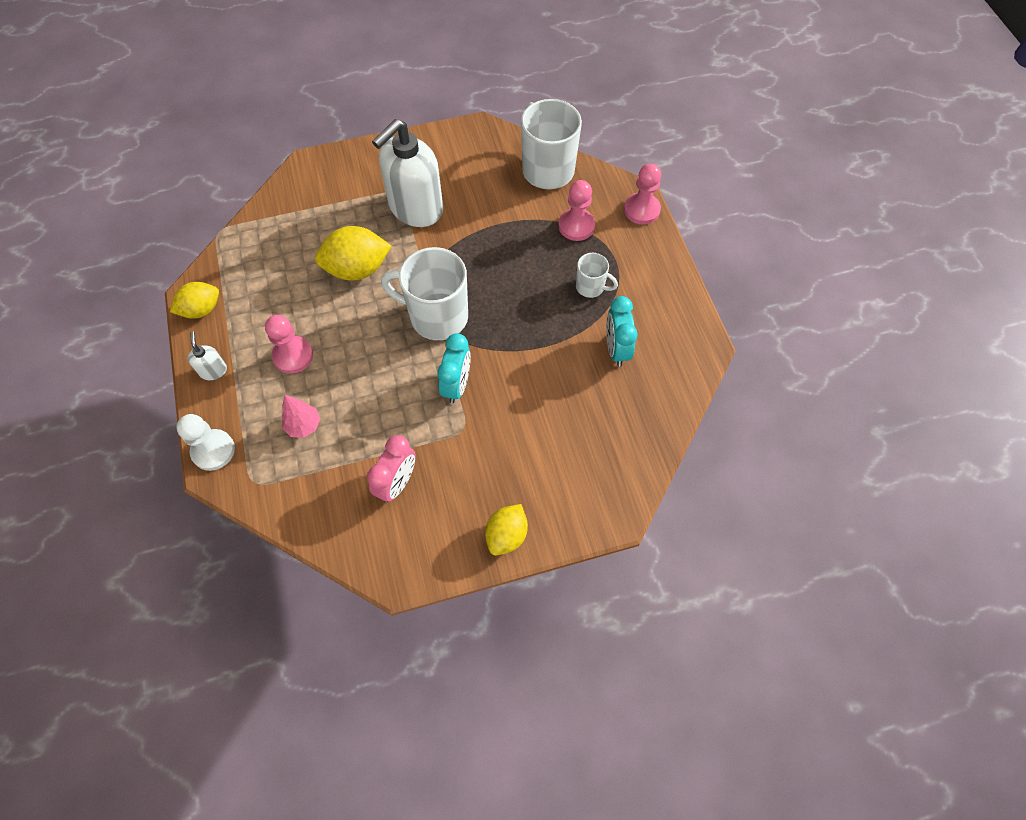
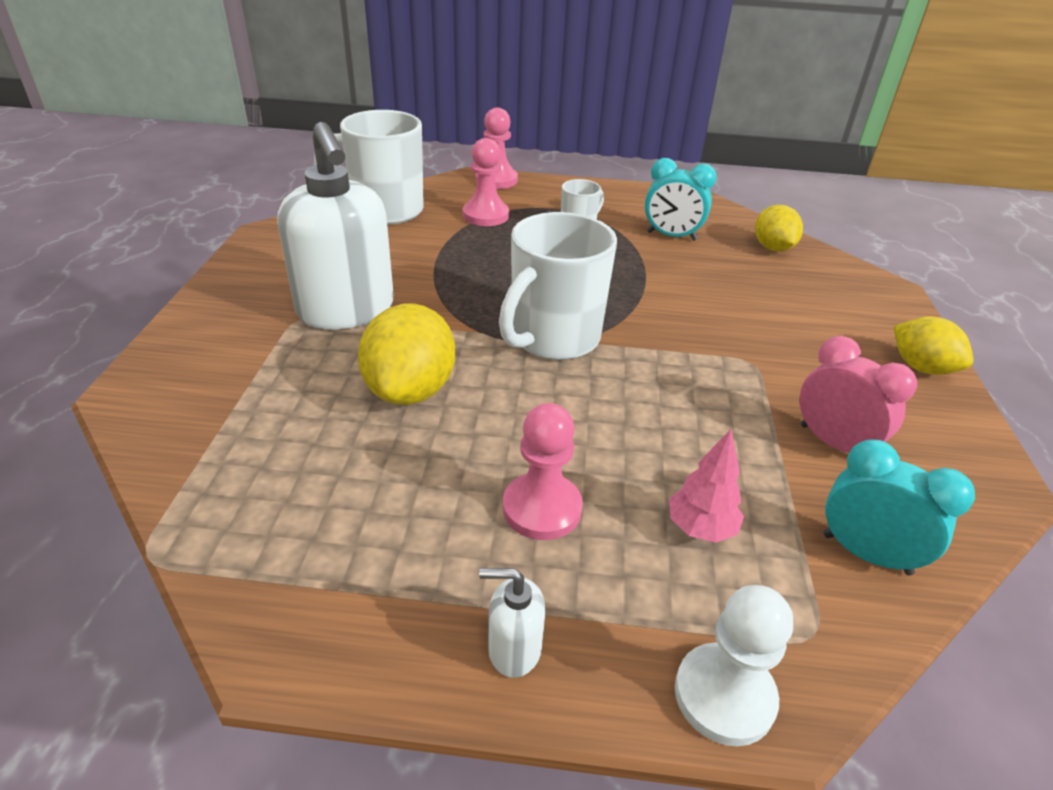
camera: 70 degrees left, 25 degrees down
(201, 310) = (334, 636): yellow lemon -> yellow lemon (772, 248)
(456, 385) = (677, 350): turquoise clock -> turquoise clock (866, 554)

